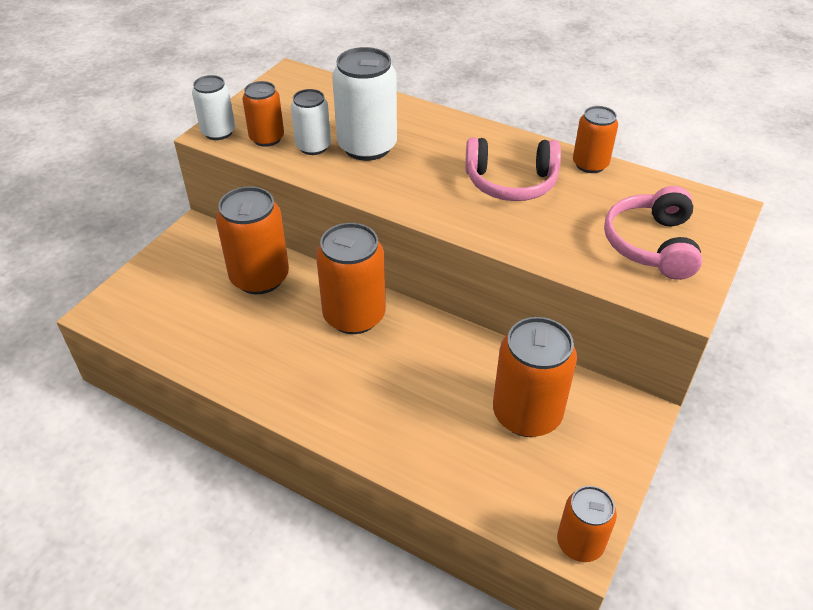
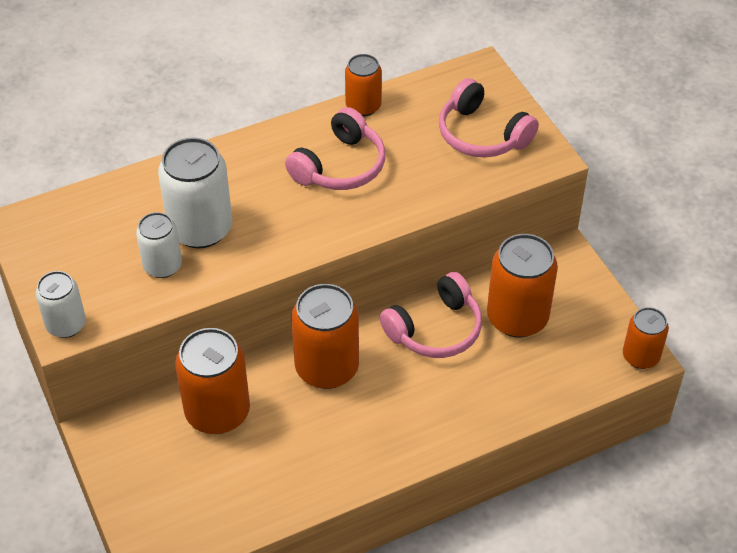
camera: 55 degrees left, 5 degrees up
(267, 138) = (114, 293): orange can -> none
(457, 362) = (435, 329): none -> pink headphones

